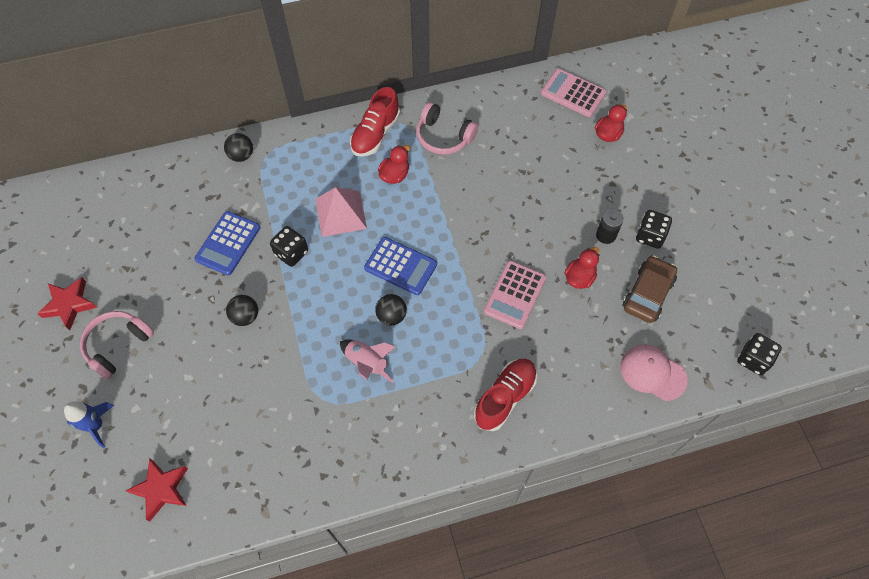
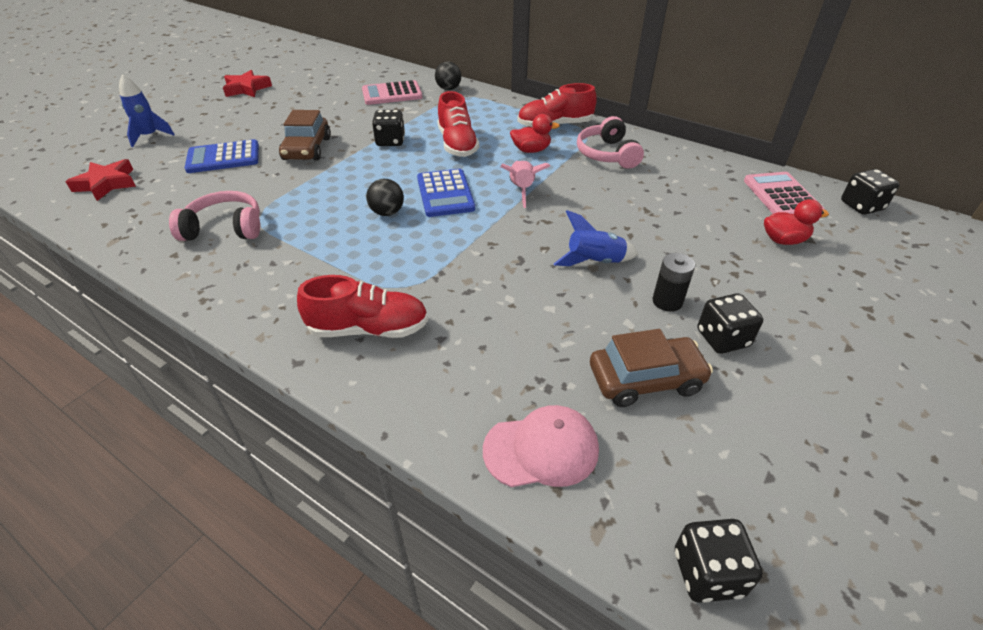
camera: 50 degrees right, 20 degrees down
(118, 345) = (229, 116): pink headphones -> pink headphones (225, 228)
(228, 243) = (365, 115): blue calculator -> blue calculator (223, 157)
(245, 316) = (307, 149): black ball -> brown car
(340, 213) = (457, 144): pink pyramid -> red shoe
(367, 363) = (321, 223): pink rocket -> pink rocket (521, 189)
(514, 295) = (503, 273): pink calculator -> pink calculator (392, 94)
(545, 240) = (595, 262): none -> blue rocket
(579, 277) = (586, 309): red duck -> none
(614, 67) = (861, 206): none -> black dice
(652, 373) = (541, 449): pink cap -> pink cap turned 90 degrees clockwise

